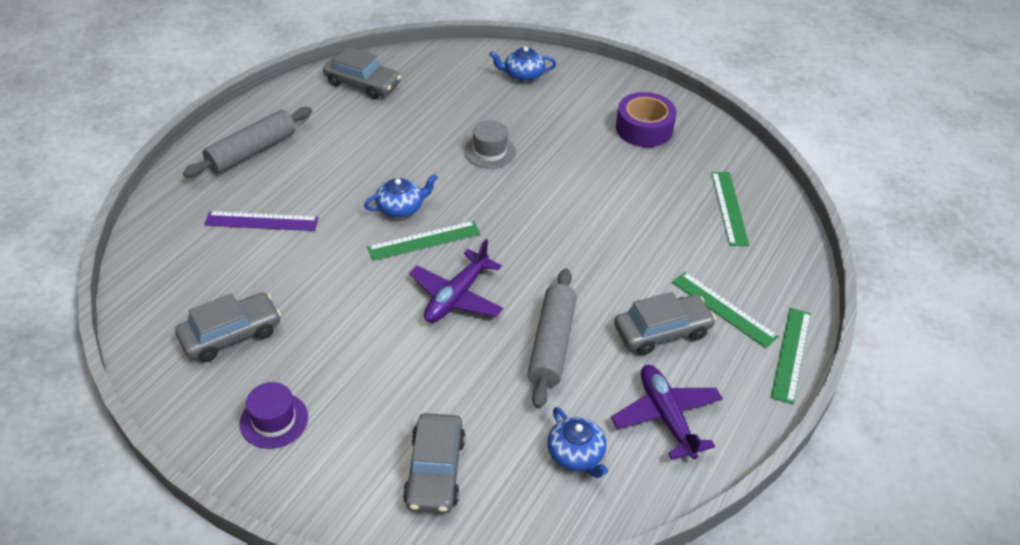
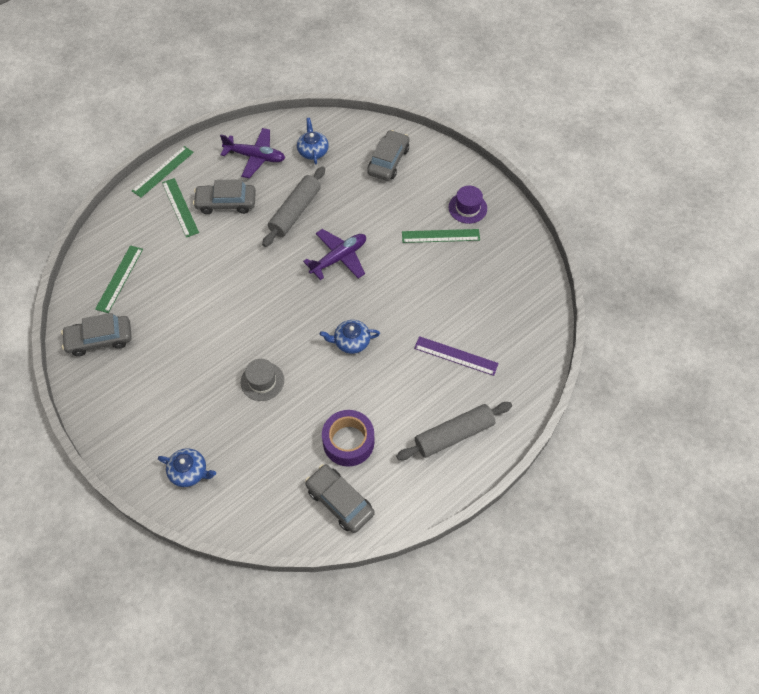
camera: 160 degrees left, 15 degrees up
(231, 334) = (486, 267): grey car -> grey car (100, 339)
(424, 241) = (344, 307): green ruler -> green ruler (440, 236)
(644, 128) = (126, 373): purple tape -> purple tape (348, 442)
(666, 417) = (255, 157): purple plane -> purple plane turned 75 degrees counterclockwise

